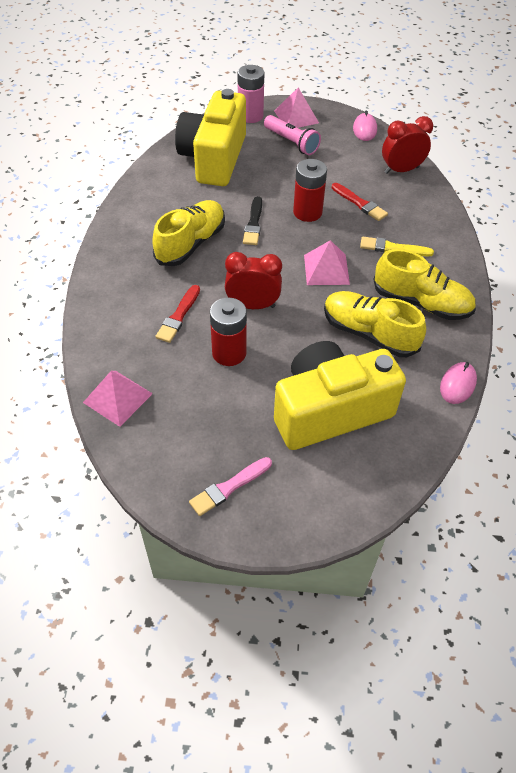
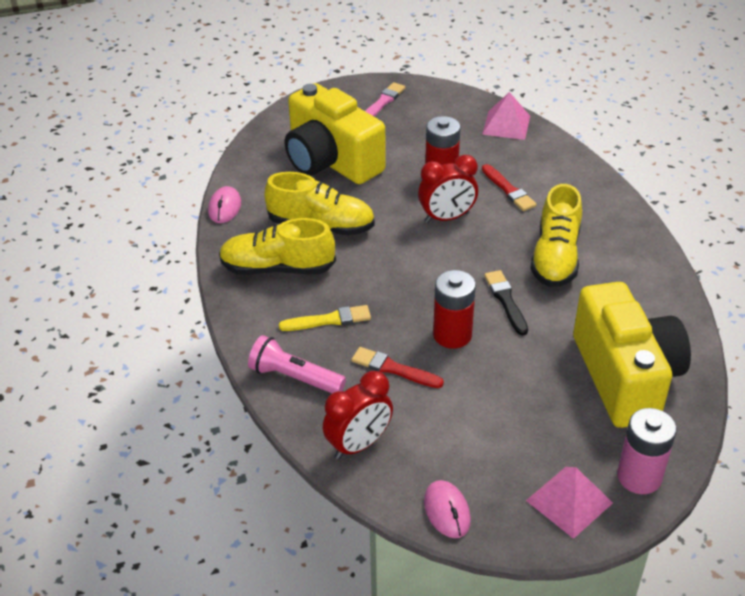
camera: 160 degrees right, 10 degrees down
(178, 316) = (508, 190): red brush -> red brush turned 150 degrees clockwise
(291, 142) = (541, 443): pink flashlight -> pink flashlight (295, 378)
(326, 269) = (393, 273): pink pyramid -> none
(330, 410) = (331, 161): yellow camera -> yellow camera turned 90 degrees clockwise

